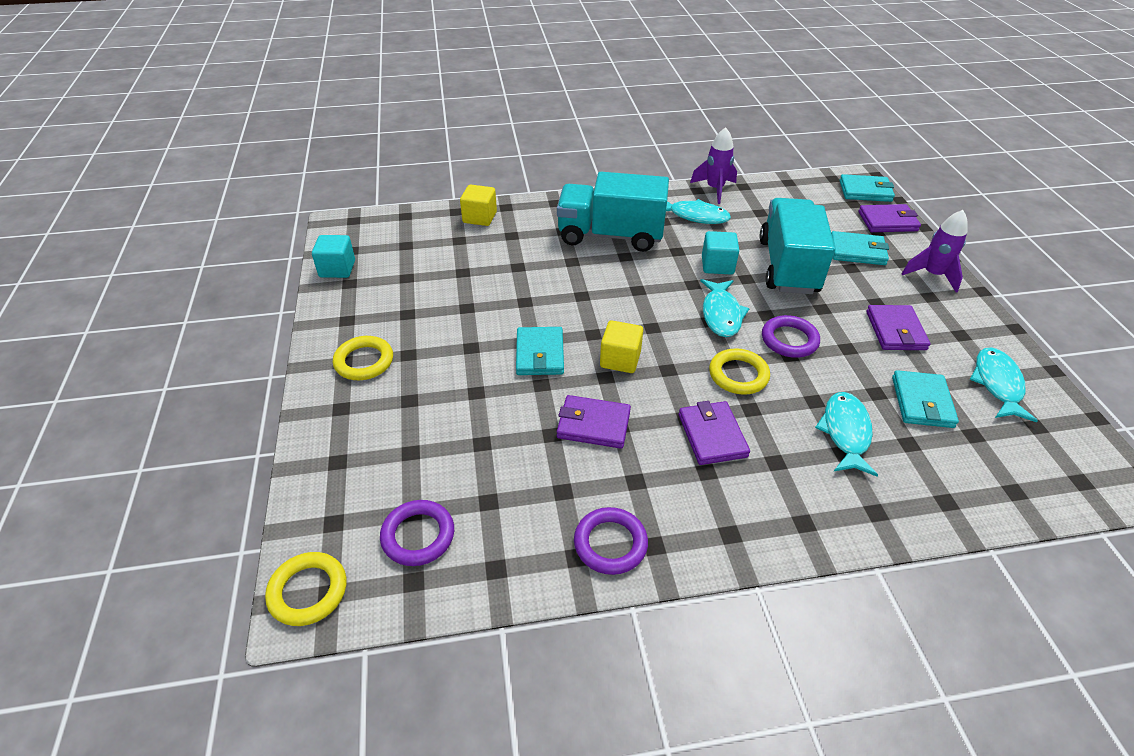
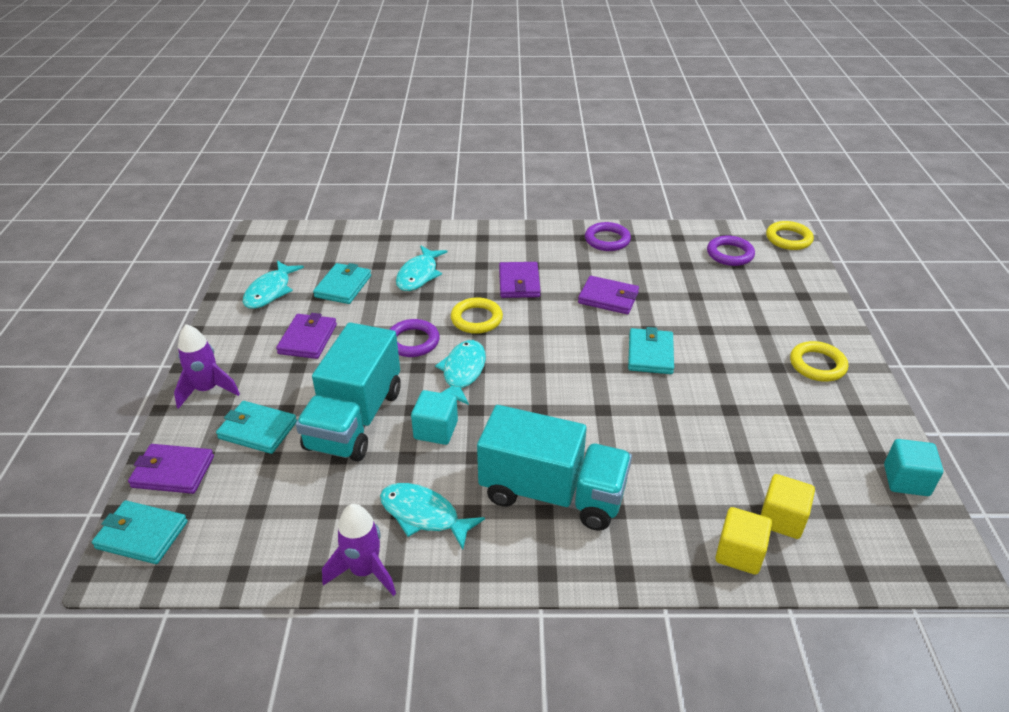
camera: 170 degrees left, 5 degrees down
(620, 359) = (576, 341): yellow cube -> yellow cube (781, 519)

